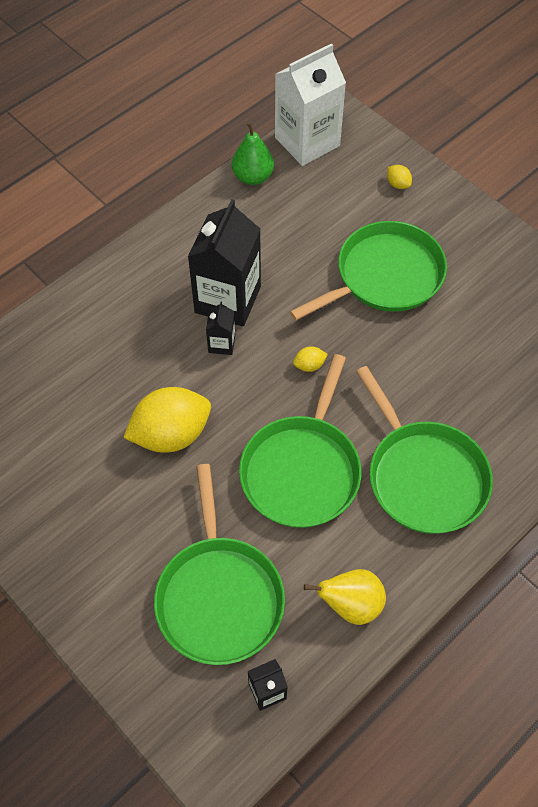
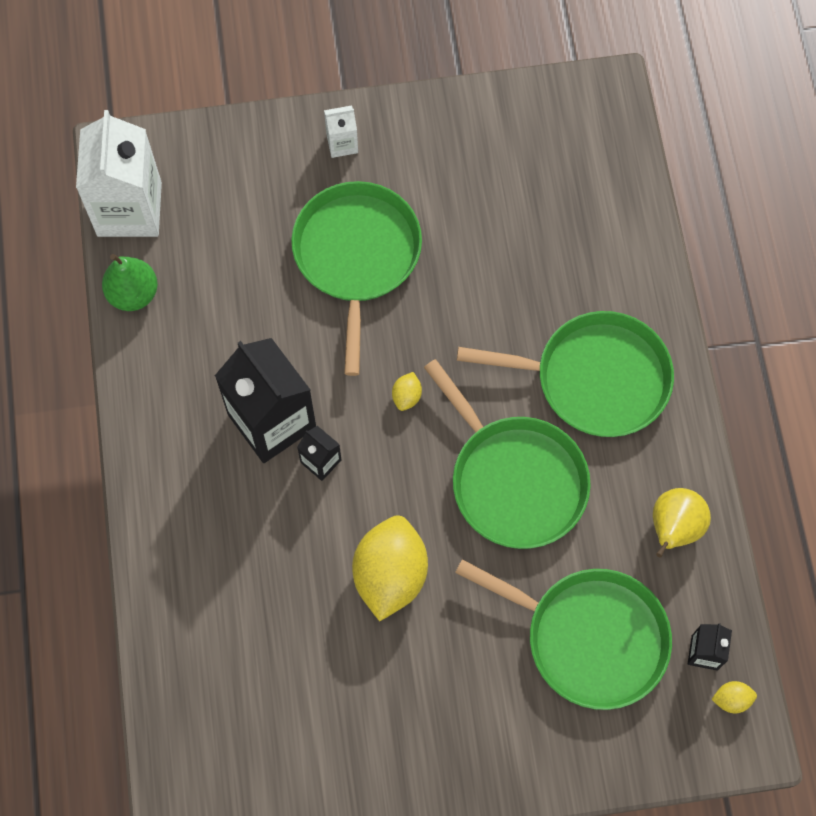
camera: 55 degrees left, 10 degrees up
(398, 184) = (255, 163): yellow lemon -> yellow lemon (731, 699)
(456, 220) = (342, 143): none -> white carton

